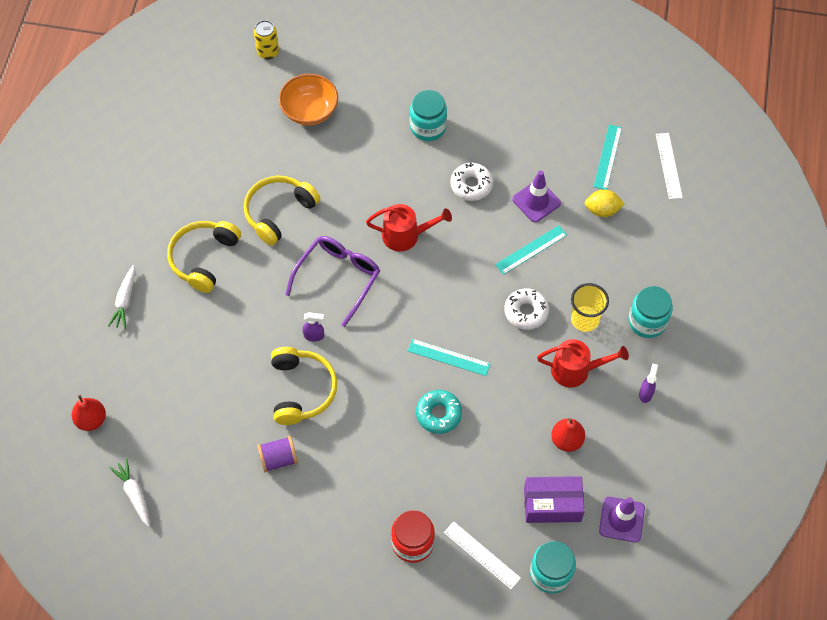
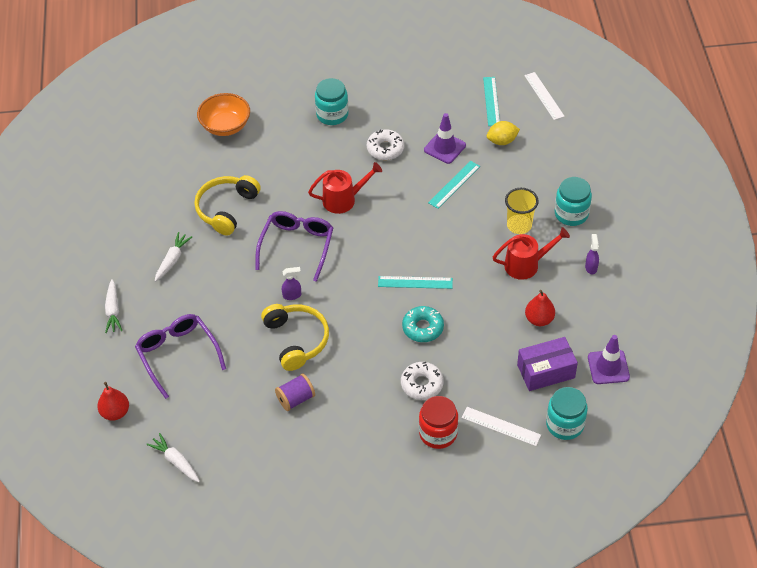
camera: 15 degrees left, 10 degrees down
(174, 372) = (178, 355): none -> purple glasses
(203, 258) = (172, 260): yellow headphones -> white carrot
(268, 52) = (173, 90): yellow can -> none
(526, 312) = (467, 232): white donut -> white donut (422, 384)

